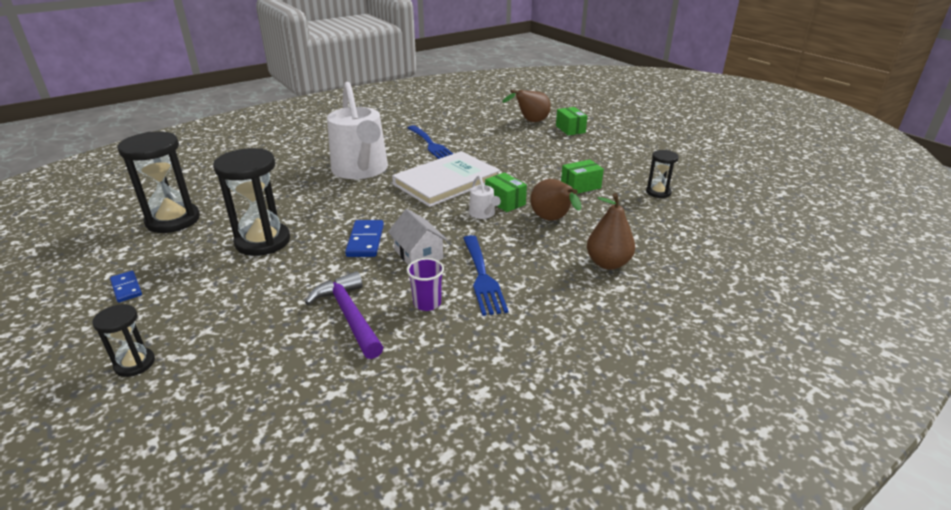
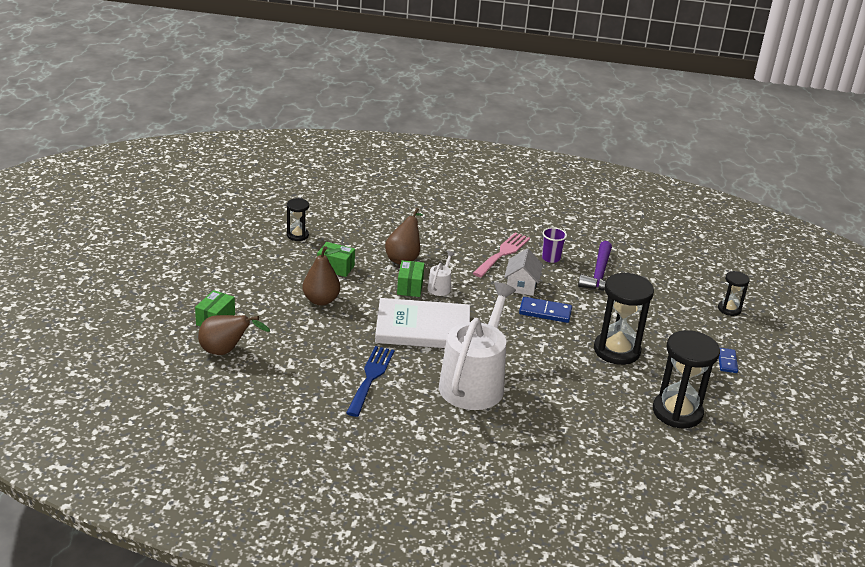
camera: 140 degrees left, 0 degrees up
(365, 241) = (545, 312): blue domino -> blue domino turned 60 degrees clockwise
(482, 277) = (503, 253): blue fork -> pink fork
(608, 263) = (422, 223): brown pear -> brown pear (321, 300)

